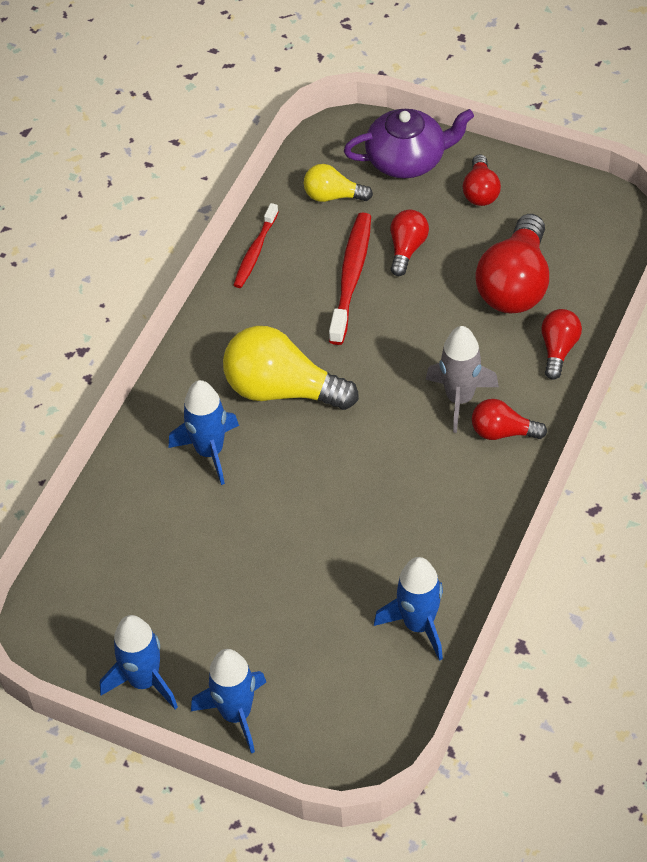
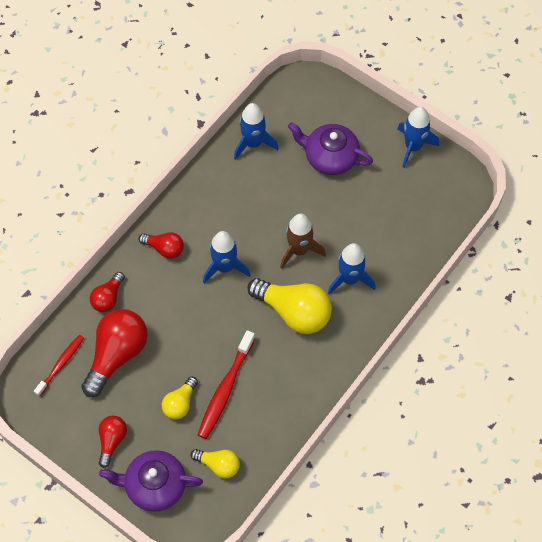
camera: 170 degrees left, 10 degrees up
(236, 714) = (366, 118): blue rocket -> blue rocket (225, 267)
(255, 252) = (286, 428): red toothbrush -> red toothbrush (61, 364)
(283, 631) = (330, 157): none -> purple teapot
(296, 475) = (299, 250): none -> brown rocket
(407, 249) = (180, 403): red light bulb -> yellow light bulb
(459, 399) = (183, 278): grey rocket -> none

